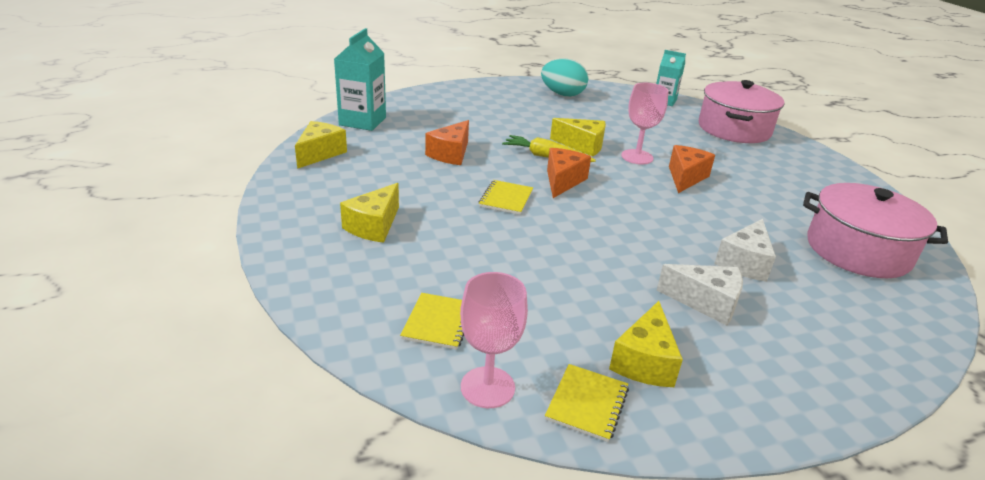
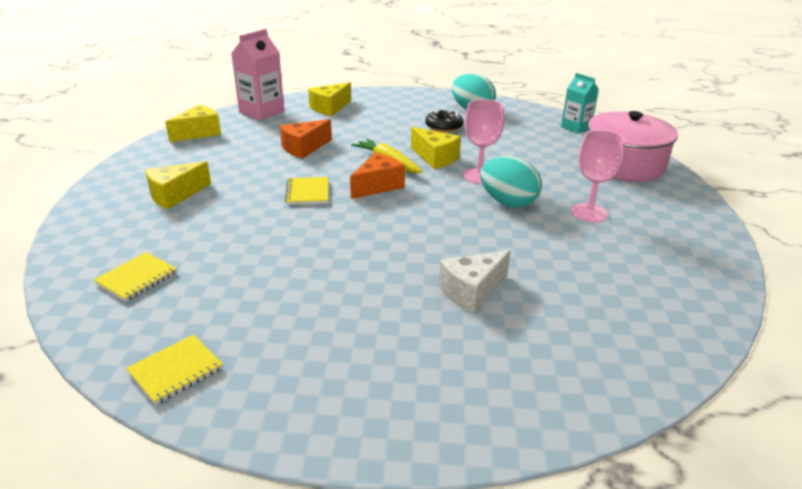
camera: 25 degrees right, 0 degrees up
(362, 121) = (261, 112): turquoise carton -> pink carton
(487, 387) = (115, 336): pink goblet -> pink goblet (589, 213)
(506, 199) = (307, 192): yellow notebook -> yellow notebook turned 45 degrees counterclockwise
(556, 114) = (444, 126): none -> black donut
(645, 361) = (266, 351): yellow cheese -> yellow cheese (330, 108)
(685, 177) = (508, 202): orange cheese -> turquoise egg
(706, 303) = (386, 317): white cheese -> none
(857, 250) = (621, 307): pink pot -> none

